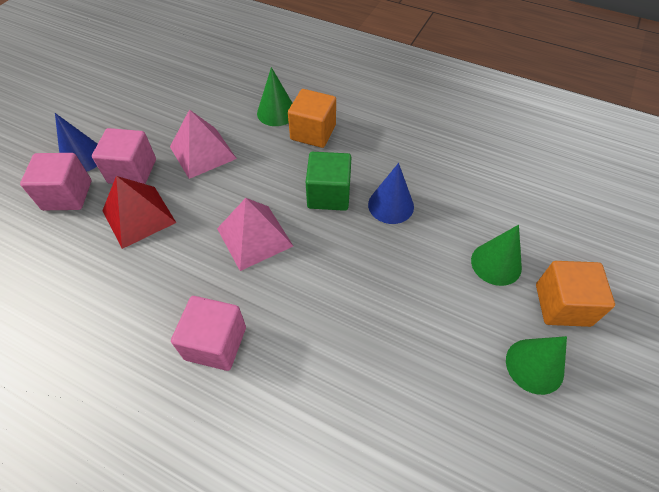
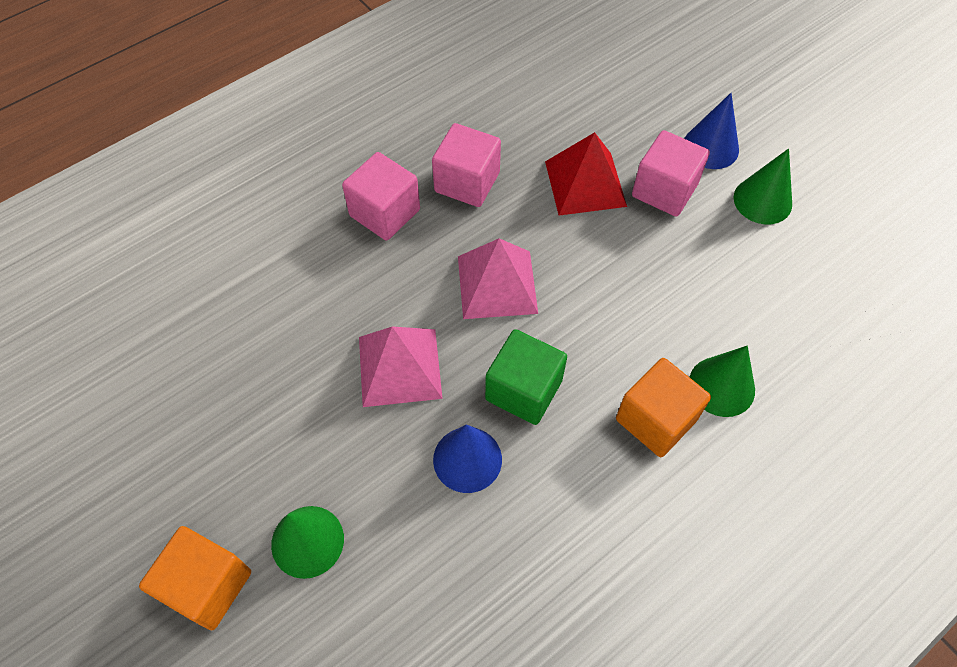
camera: 115 degrees right, 5 degrees up
(67, 195) = (649, 127): pink cube -> pink cube (467, 182)
(203, 152) = (668, 270): pink pyramid -> pink pyramid (399, 367)
(534, 366) = (170, 495): green cone -> green cone (762, 200)

